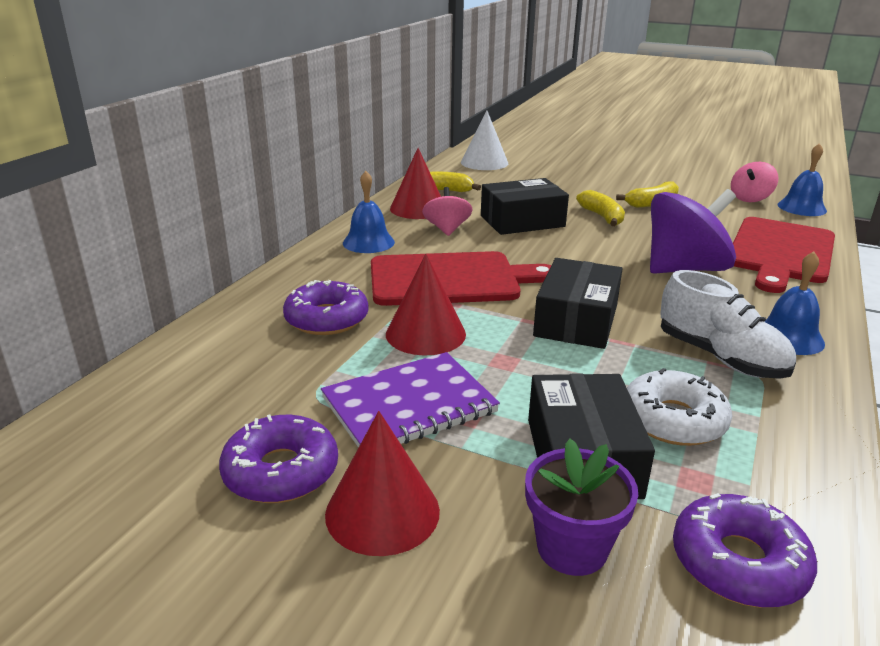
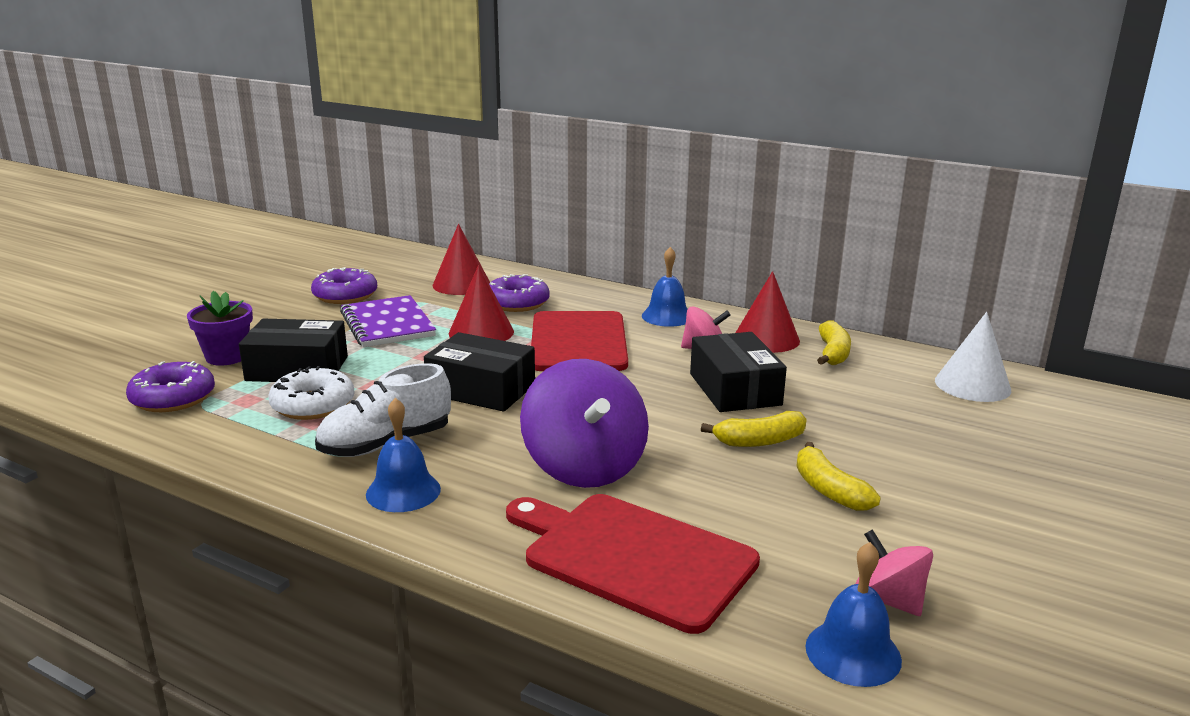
camera: 95 degrees right, 5 degrees down
(382, 512) = (294, 316): red cone -> red cone (461, 284)

